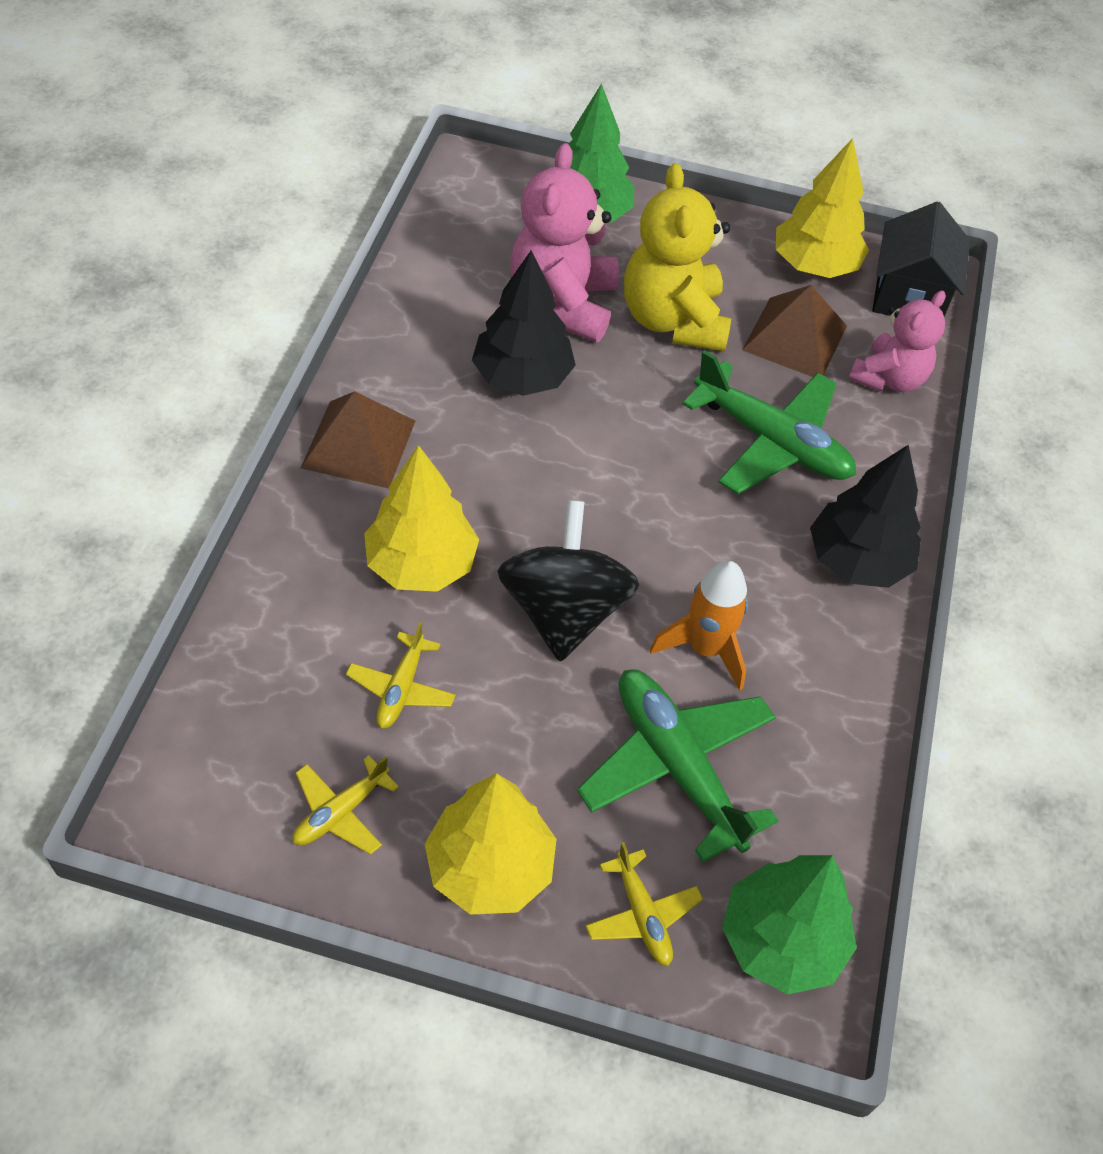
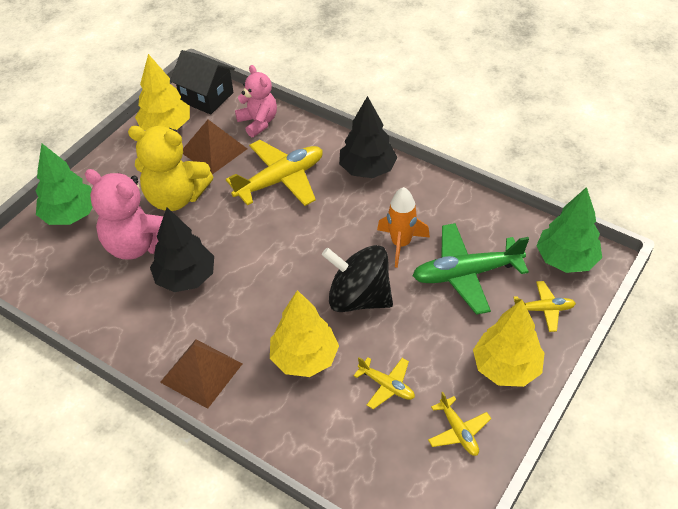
camera: 65 degrees left, 5 degrees down
(772, 442) = (280, 180): green plane -> yellow plane

